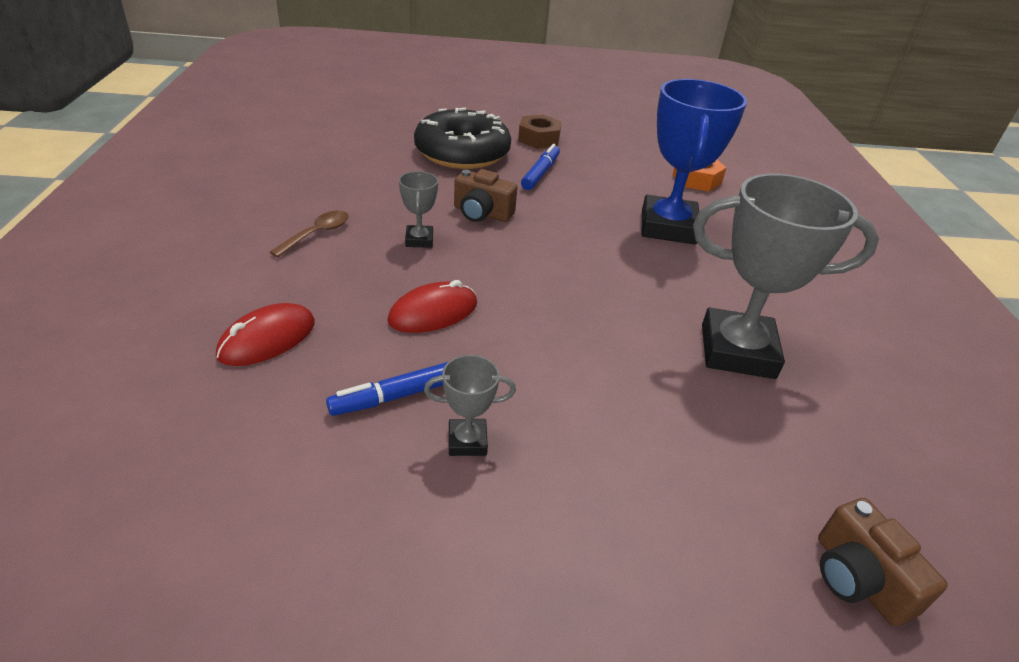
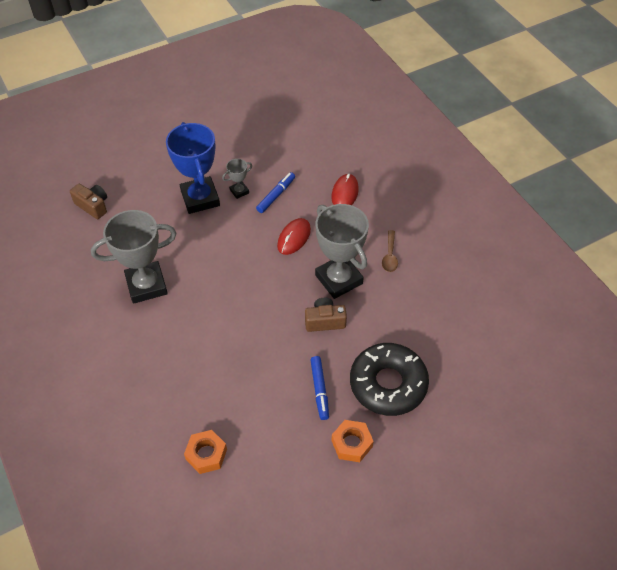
camera: 155 degrees right, 15 degrees up
(419, 240) = (338, 279): grey trophy -> grey trophy, size x2.20
(539, 139) = (351, 444): brown nut -> orange nut
(668, 227) = (209, 373): blue trophy -> blue trophy (200, 198)

